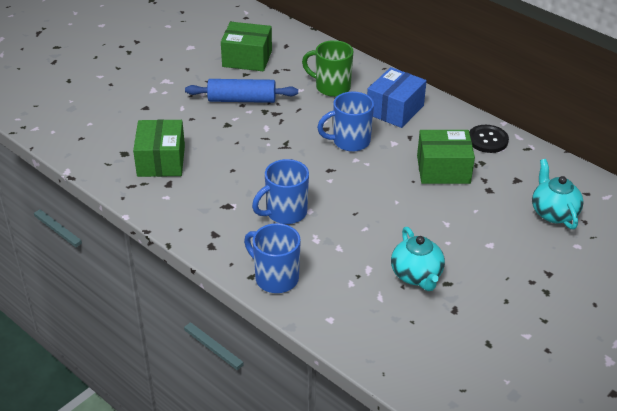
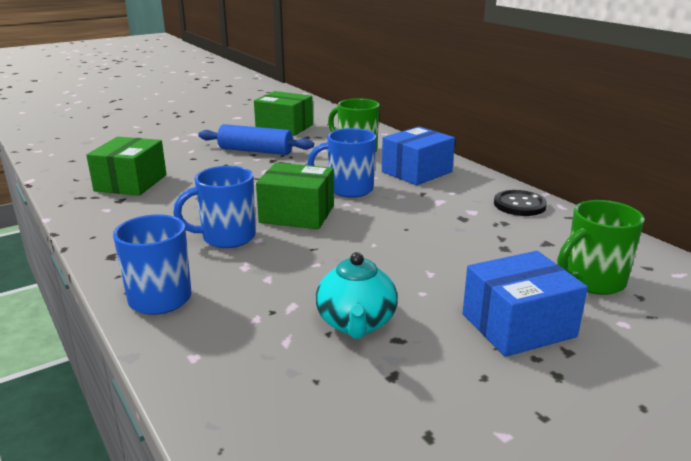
camera: 15 degrees right, 15 degrees down
(443, 169) = (450, 223): green box -> green box (297, 214)
(515, 259) = (518, 325): none -> blue box
(553, 213) = (592, 281): turquoise teapot -> green mug

